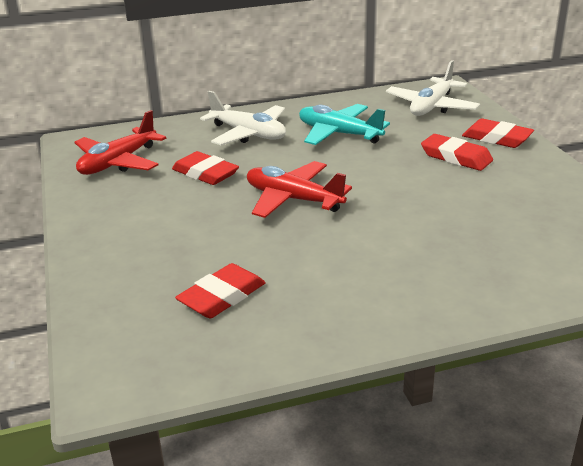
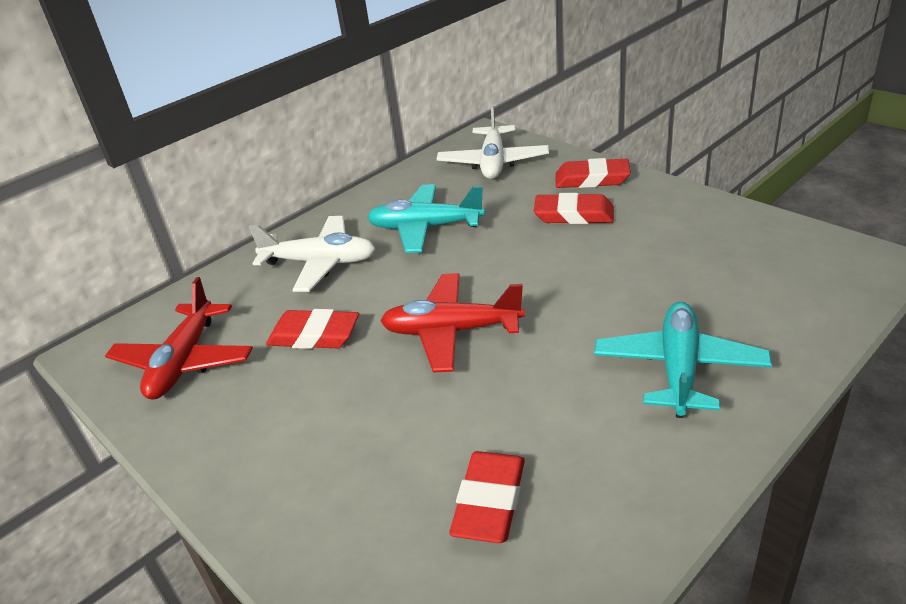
camera: 25 degrees left, 5 degrees up
(427, 273) = (679, 368): none -> turquoise plane

